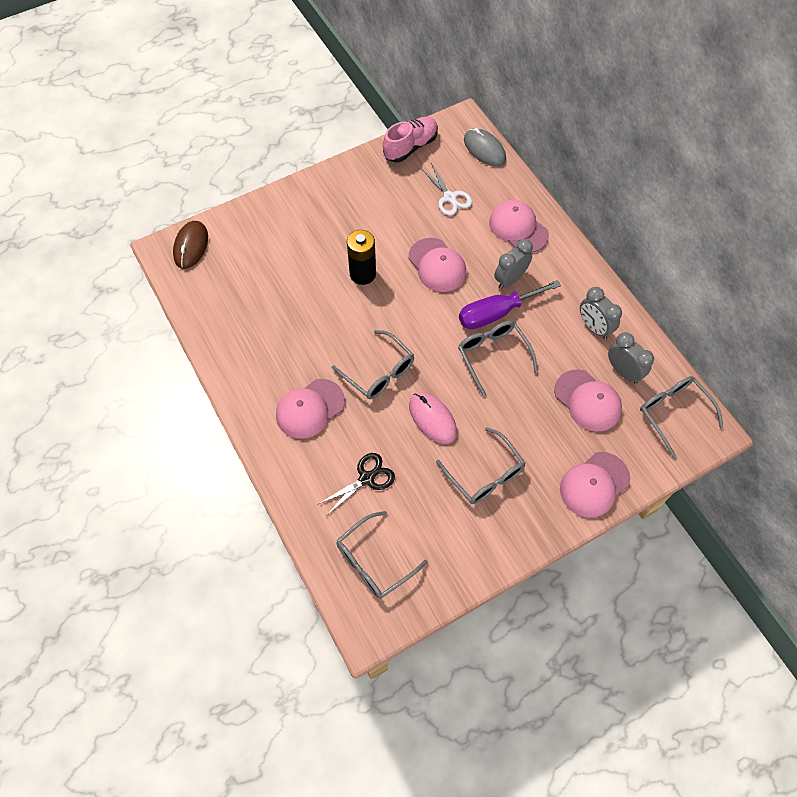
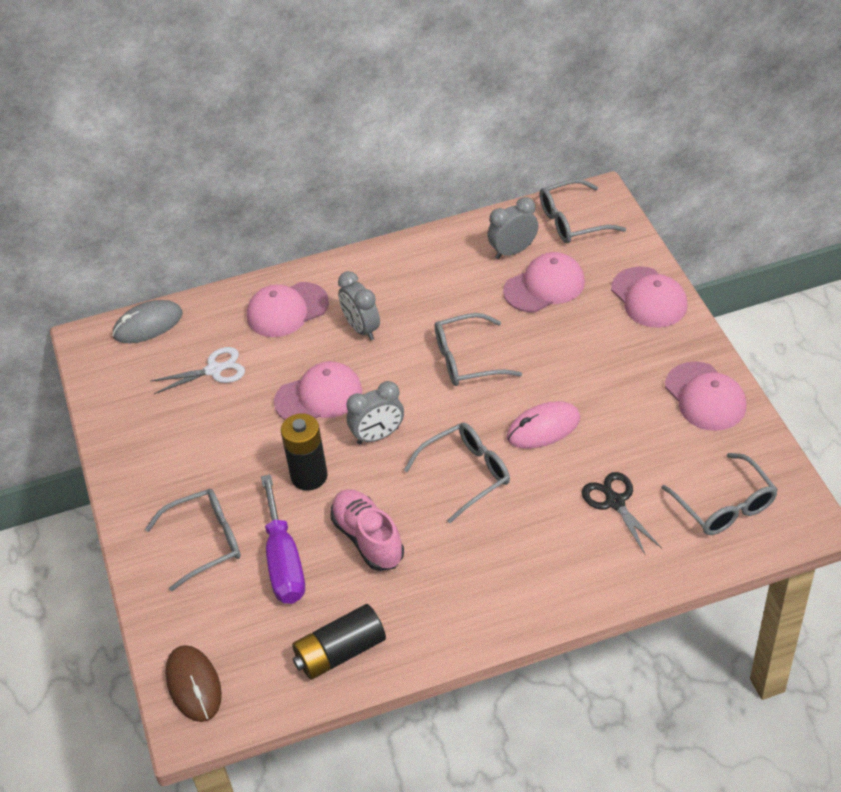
camera: 75 degrees left, 15 degrees down
(191, 246) = (193, 685): brown mouse -> brown mouse turned 45 degrees clockwise
(220, 320) = (340, 652): none -> black battery
(310, 408) = (506, 553): pink cap -> pink cap (705, 397)
(410, 147) = (111, 401): pink shoe -> pink shoe (368, 538)
(485, 474) = (624, 388): grey glasses -> grey glasses (205, 542)
(496, 313) = (407, 348): purple screwdriver -> purple screwdriver (284, 561)
(594, 327) = (449, 265): grey clock -> grey clock (378, 436)

